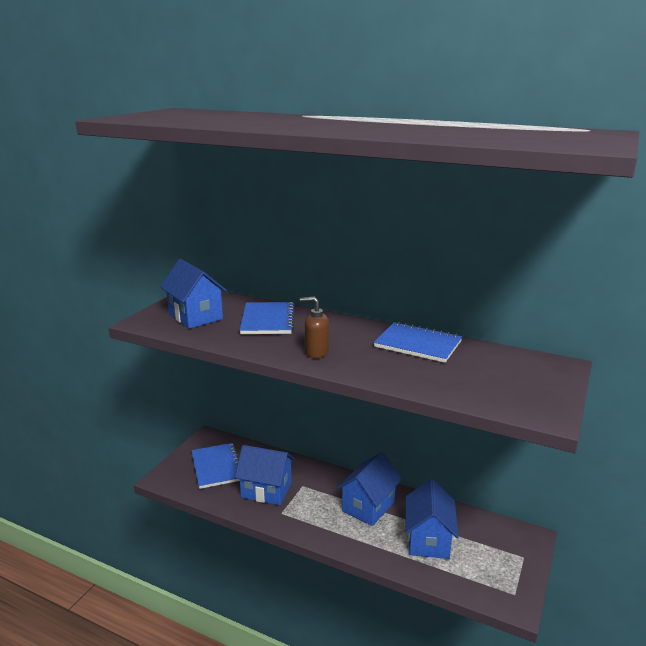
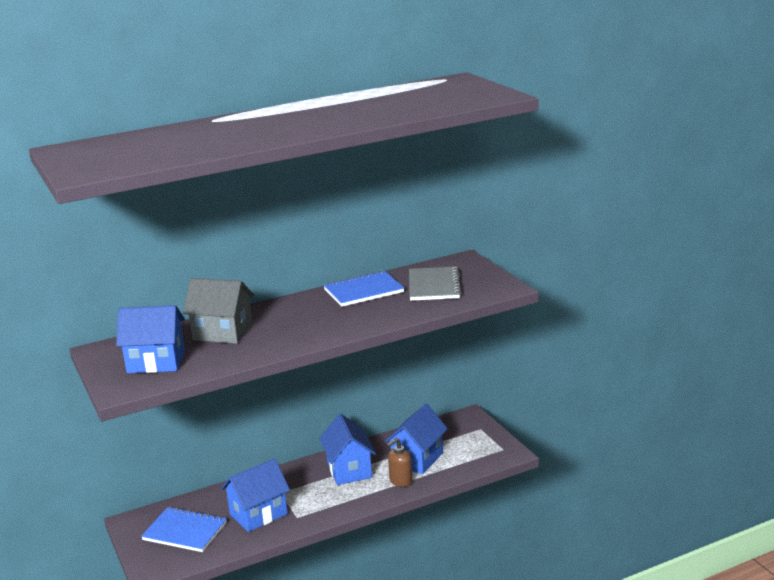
camera: 50 degrees left, 0 degrees up
(267, 320) = (223, 333): blue notebook -> grey house
(316, 352) = (313, 330): brown soap dispenser -> brown soap dispenser (400, 481)
(428, 540) = (417, 459): blue house -> blue house turned 75 degrees clockwise
(482, 372) = (434, 286): none -> grey notebook

